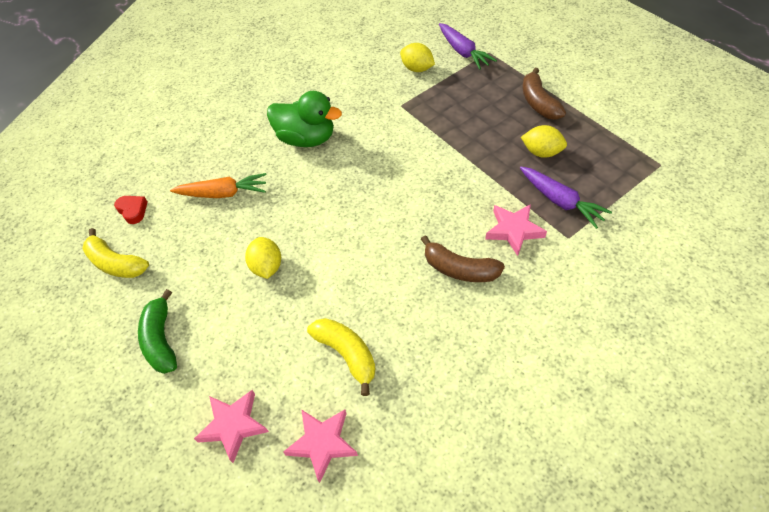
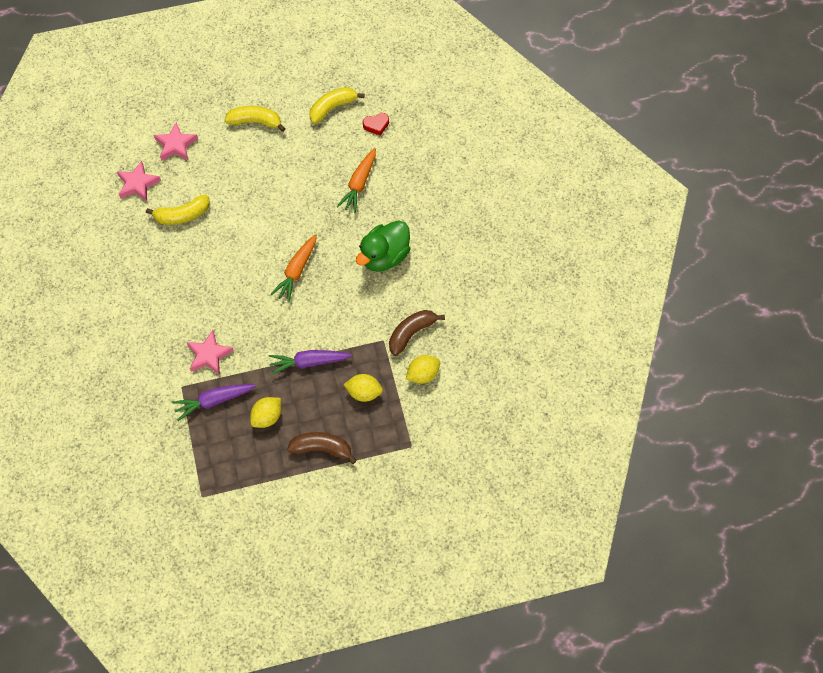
camera: 110 degrees right, 10 degrees up
(161, 340) = (255, 122): green banana -> yellow banana
(267, 267) = (275, 192): yellow lemon -> yellow lemon (364, 392)
(363, 200) = (296, 271): none -> orange carrot
(459, 269) = (200, 305): brown banana -> brown banana (411, 333)
(463, 52) = (424, 424): purple carrot -> purple carrot (308, 362)

